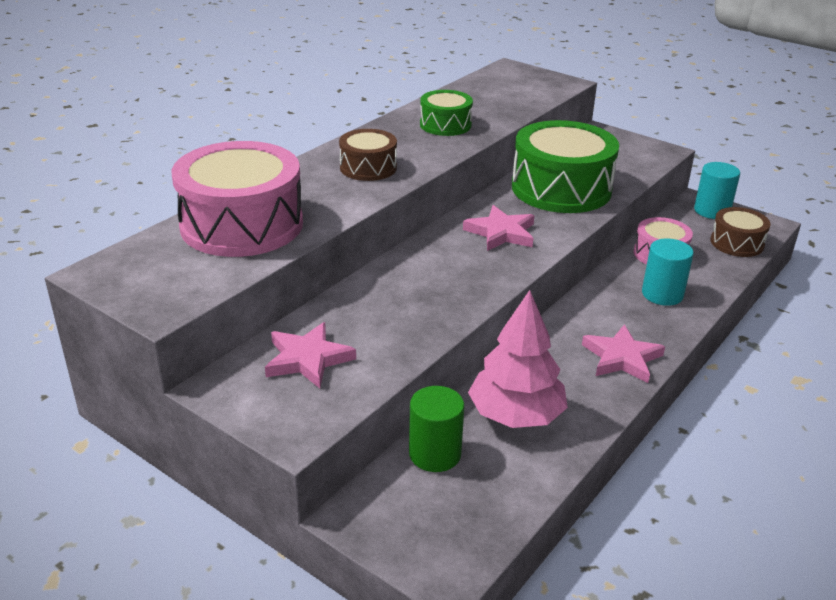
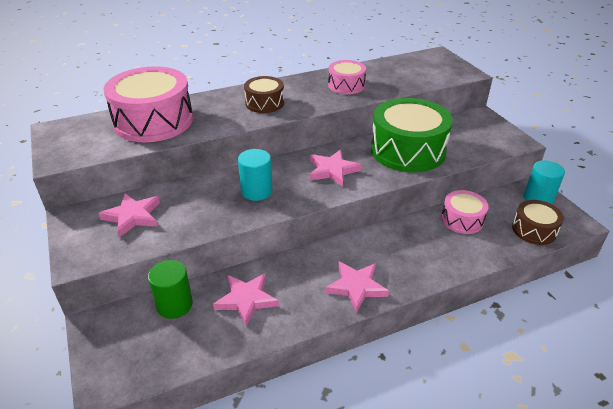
camera: 30 degrees right, 5 degrees up
(445, 125) = (346, 85): green drum -> pink drum
(516, 415) = (246, 300): pink tree -> pink star
(662, 294) = (433, 250): turquoise cylinder -> turquoise cylinder (256, 191)

